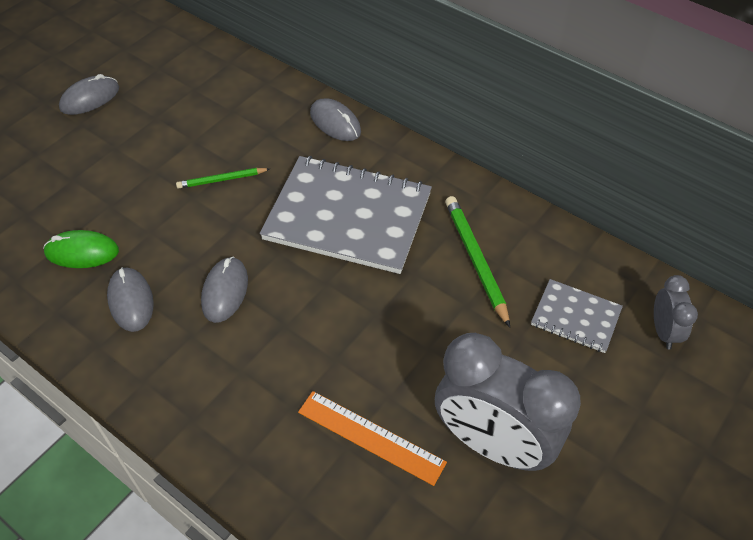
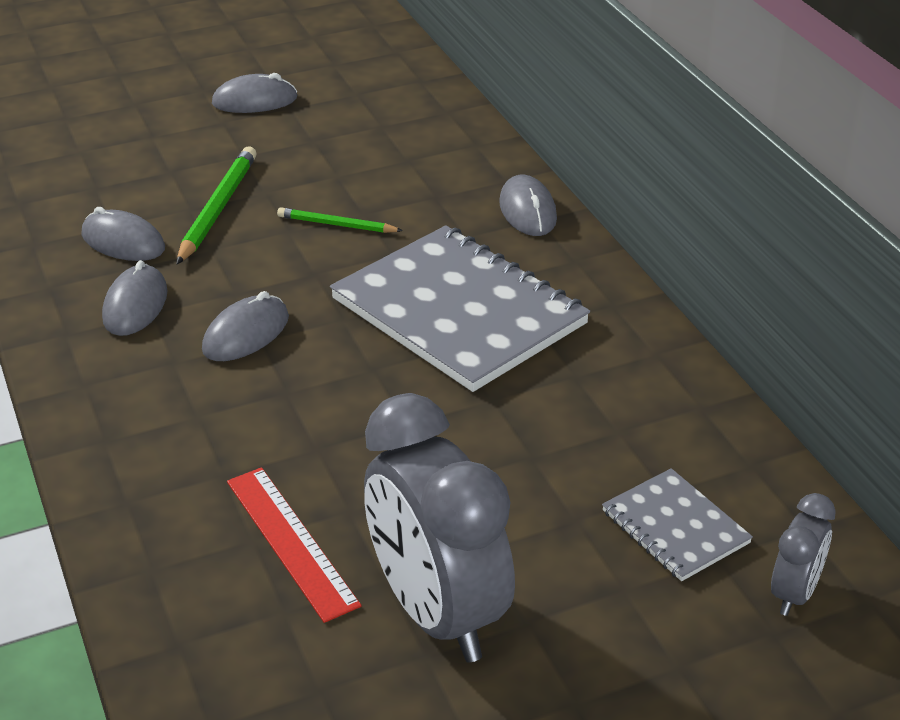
camera: 30 degrees right, 15 degrees down
(82, 252) = (123, 242): green mouse -> grey mouse
(371, 437) = (291, 542): orange ruler -> red ruler
(475, 260) = (588, 414): green pencil -> green pencil (218, 208)

